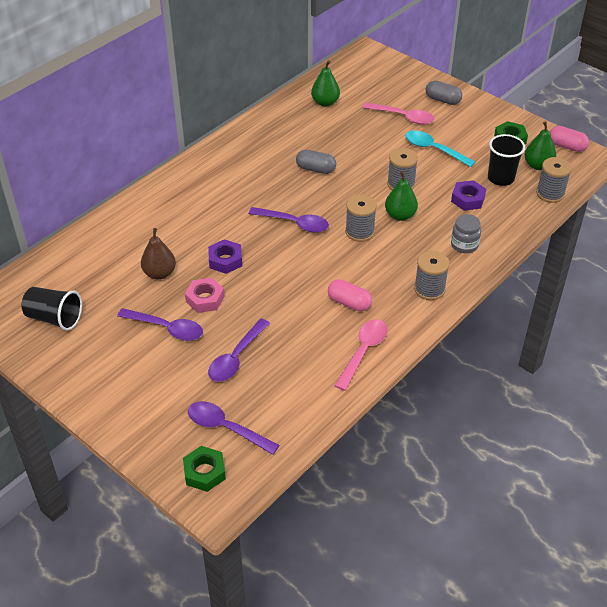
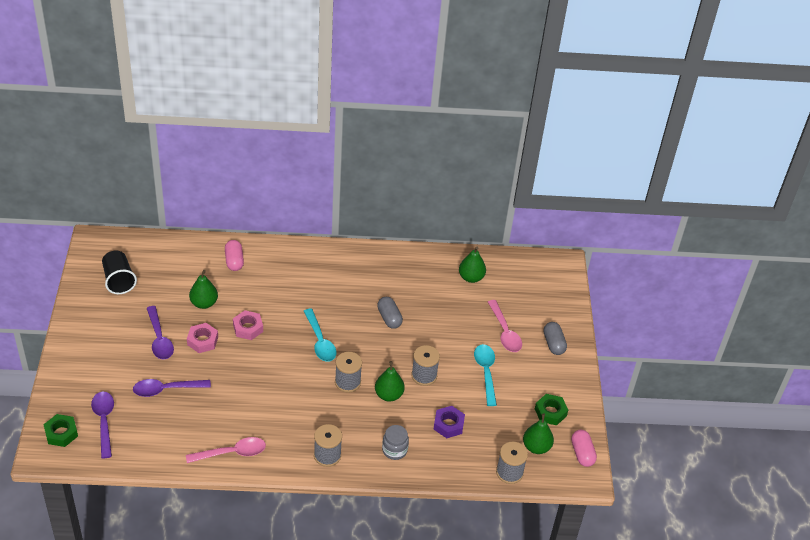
camera: 45 degrees right, 0 degrees up
(159, 273) = (204, 303): brown pear -> green pear
(225, 260) = (248, 328): purple nut -> pink nut
(294, 223) = (320, 341): purple spoon -> turquoise spoon
(349, 303) = (271, 418): pink capsule -> pink capsule (234, 261)
(500, 178) = (495, 432): black cup -> none

